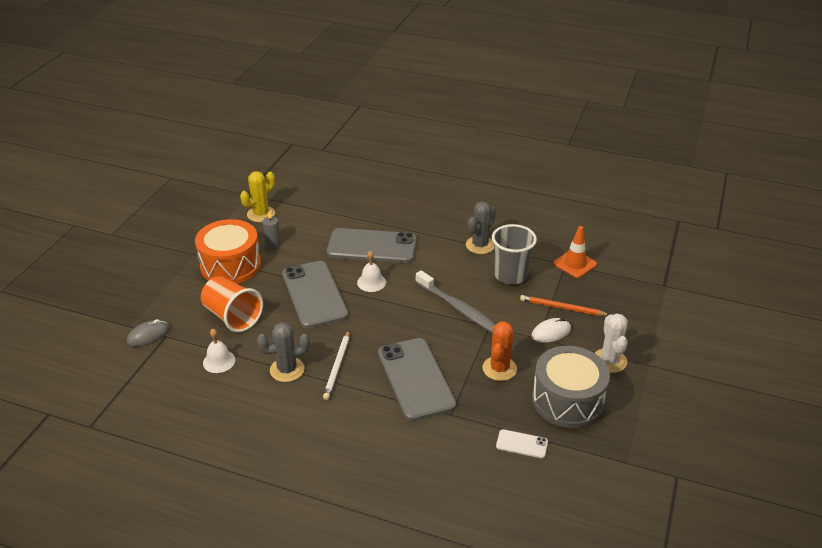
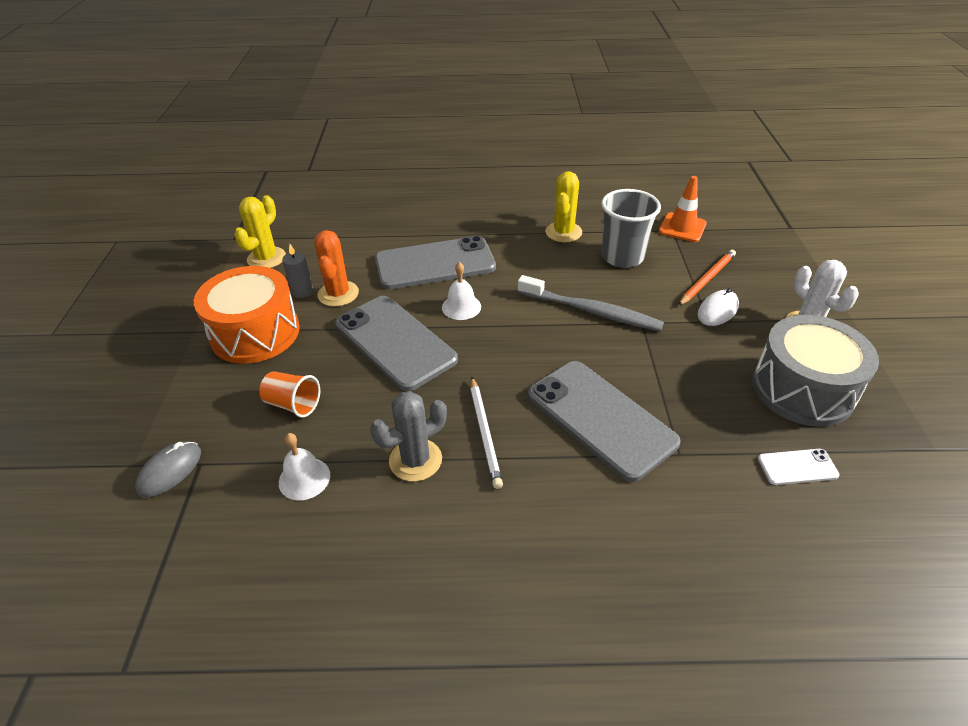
camera: 20 degrees left, 5 degrees up
(232, 317) = (293, 404): orange cup -> orange cup, size x0.61
(480, 245) = (563, 232): grey cactus -> yellow cactus
(499, 368) = (693, 372): orange cactus -> orange cactus (338, 294)
(562, 308) = (707, 279): orange pencil -> orange pencil turned 135 degrees clockwise

